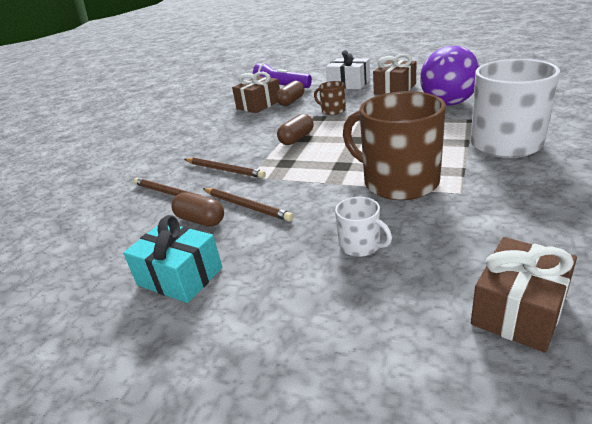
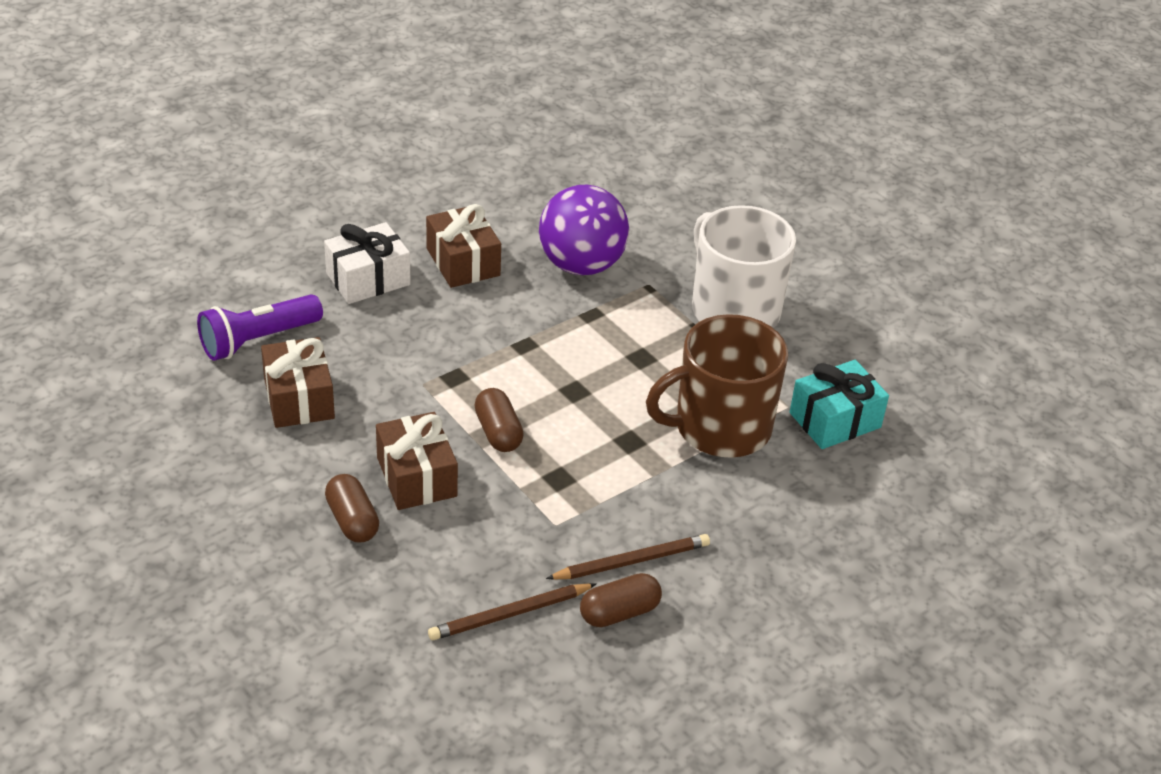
camera: 65 degrees left, 10 degrees up
(180, 276) = (722, 671): turquoise gift -> turquoise gift (835, 420)
(224, 170) = (503, 538): brown pencil -> none
(291, 101) = (343, 364): brown capsule -> brown capsule (352, 520)
(332, 110) = (450, 352): brown mug -> none
(361, 245) = (803, 521): white mug -> none
(518, 310) = (963, 494): brown gift -> brown gift (416, 477)

